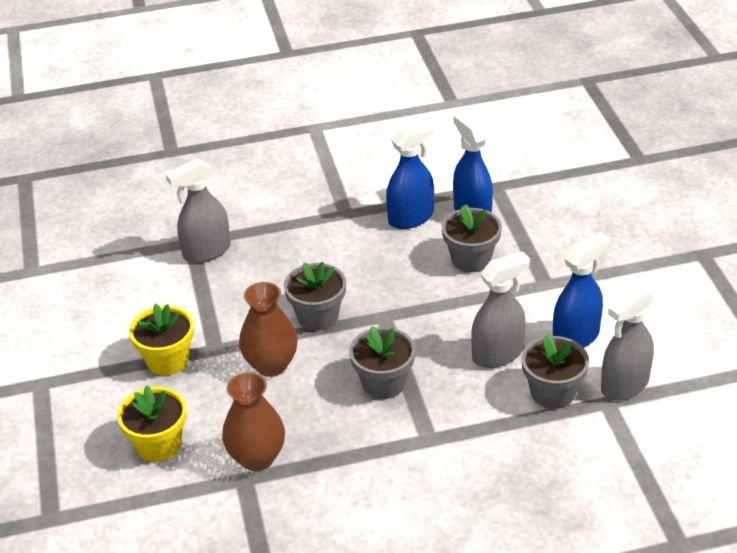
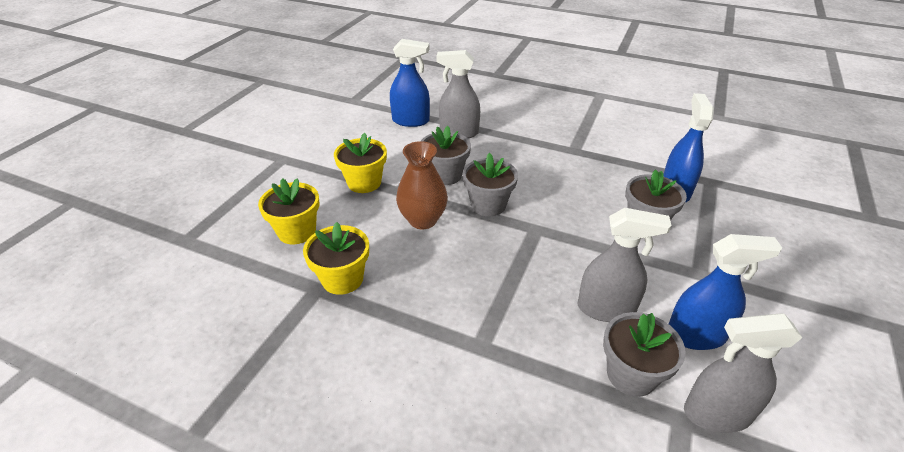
camera: 35 degrees right, 0 degrees up
(257, 458) = (342, 279): brown vase -> yellow flower pot
(383, 383) = (488, 278): grey flower pot -> grey flower pot (445, 175)
(411, 218) = (621, 173): blue spray bottle -> blue spray bottle (411, 121)

